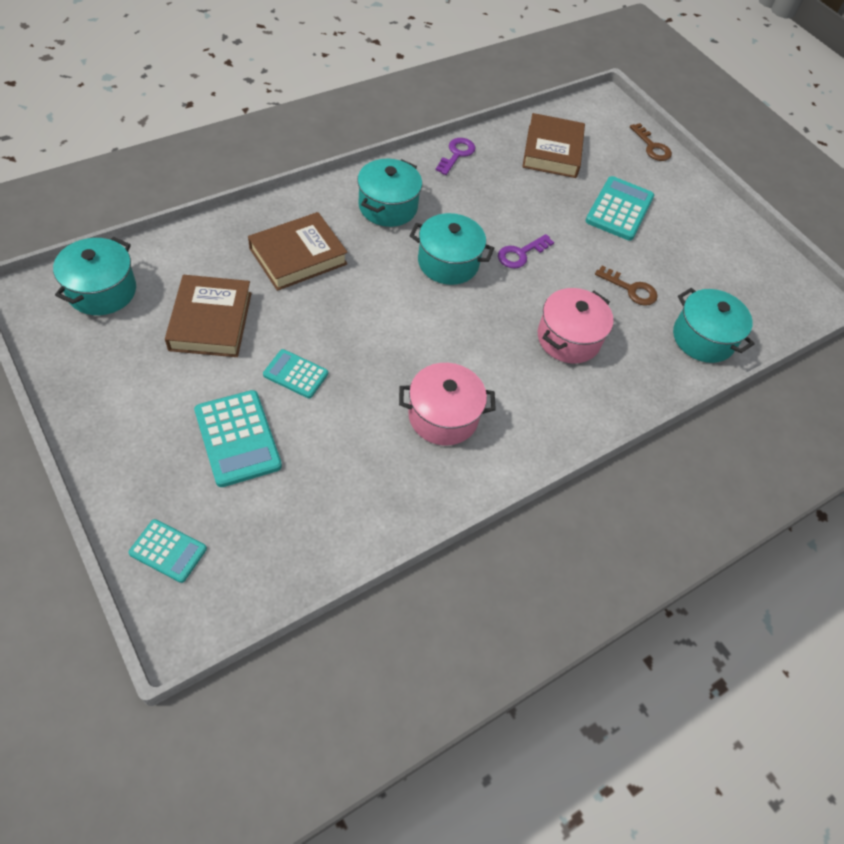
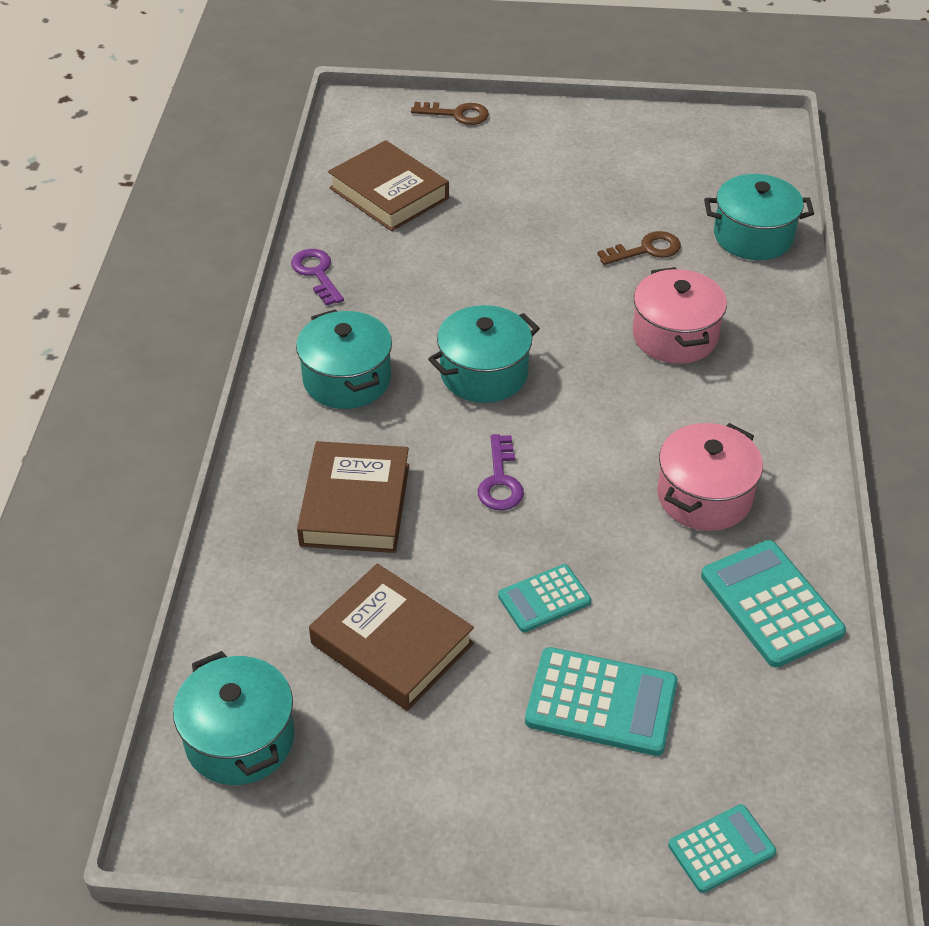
camera: 45 degrees left, 10 degrees down
(521, 254) = (523, 306): purple key -> purple key (500, 480)
(619, 209) = (526, 192): turquoise calculator -> turquoise calculator (771, 604)

